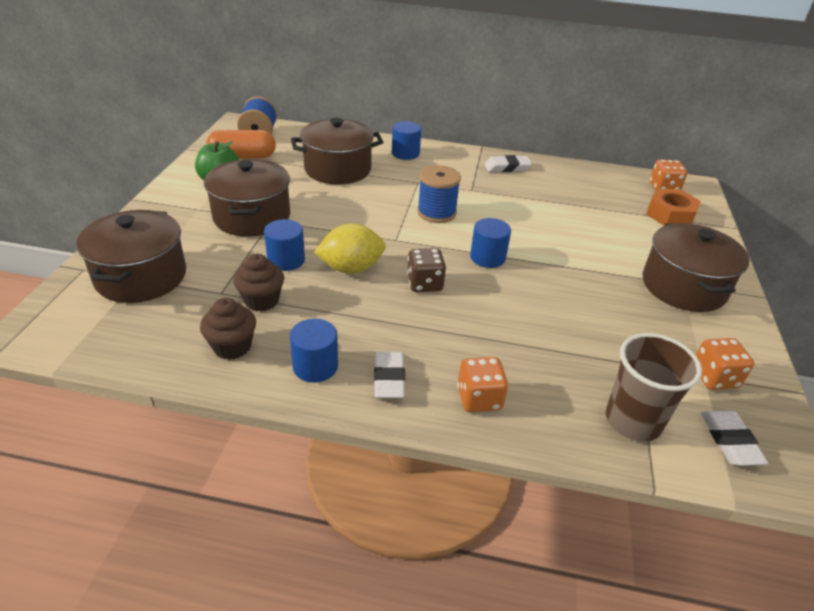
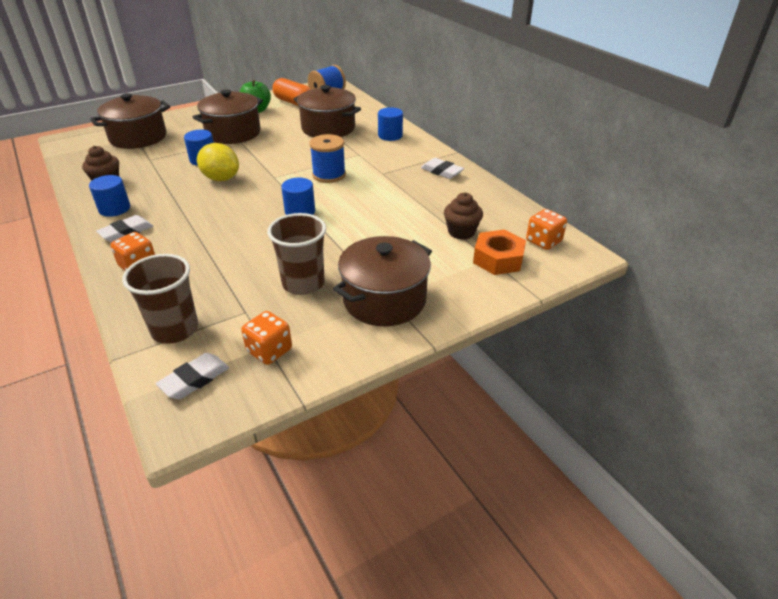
camera: 50 degrees right, 0 degrees up
(261, 300) = (156, 171): brown cupcake -> brown cupcake (461, 232)
(424, 284) = (236, 204): brown dice -> none
(620, 312) = (303, 283): none -> brown cup

